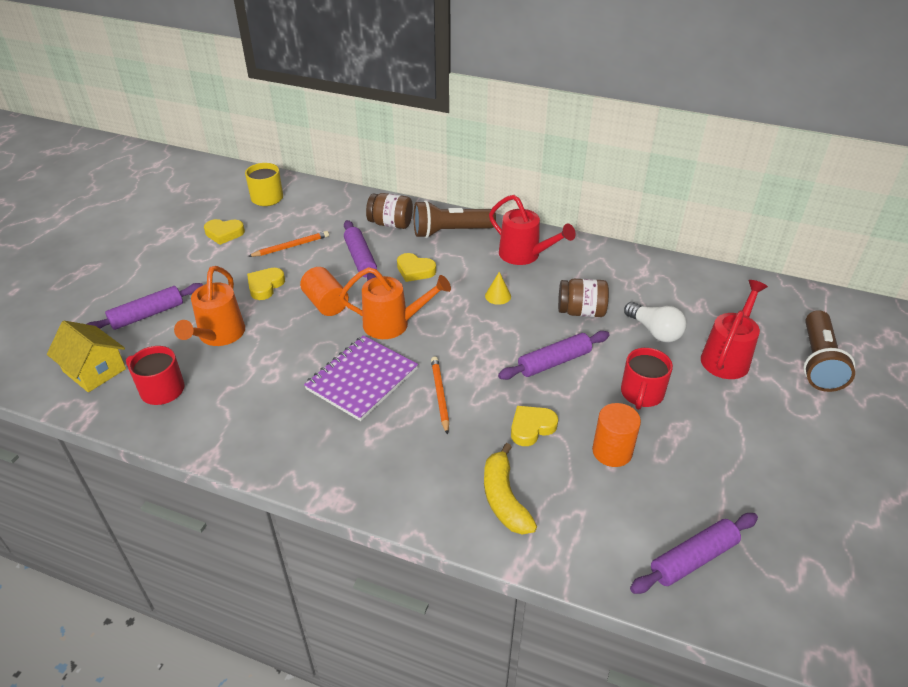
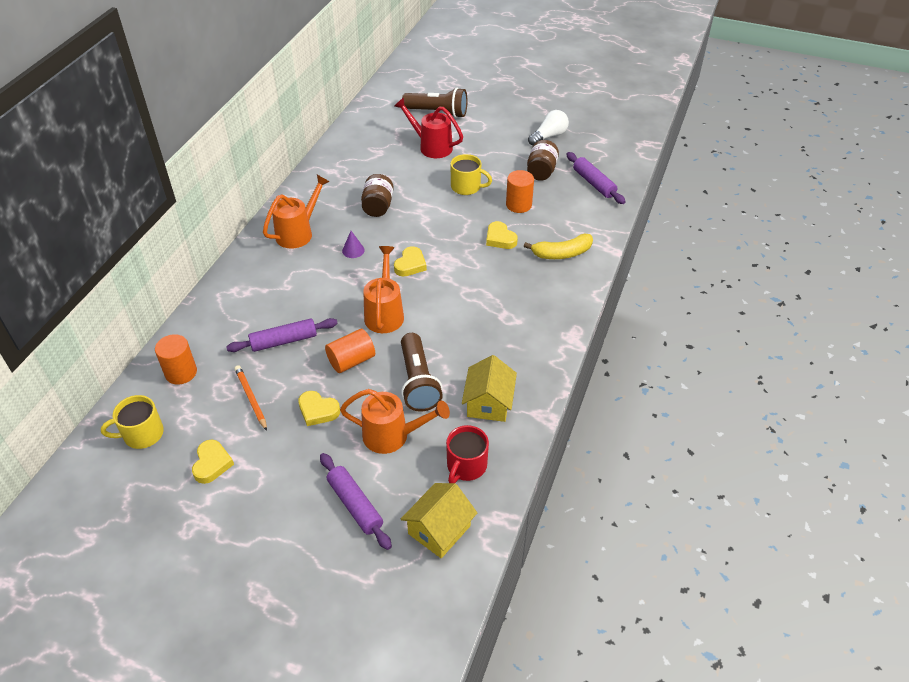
camera: 90 degrees left, 5 degrees up
(241, 409) = (488, 403): none -> yellow house
(330, 207) = (181, 372): none -> orange cylinder
(362, 379) = (452, 329): purple notebook -> none
(390, 224) = (227, 322): brown jar -> brown jar (541, 171)
(415, 270) = (309, 301): yellow heart -> yellow heart (410, 265)
(440, 395) = (469, 284): orange pencil -> none
(450, 232) = (251, 278): brown flashlight -> brown flashlight (418, 382)
(498, 296) = (353, 250): yellow cone -> purple cone
(524, 255) = (298, 232): red watering can -> orange watering can
(554, 362) = (434, 224): purple rolling pin -> none
(641, 394) = (466, 187): red mug -> yellow mug
(655, 331) = (403, 174): white light bulb -> white light bulb (549, 136)

